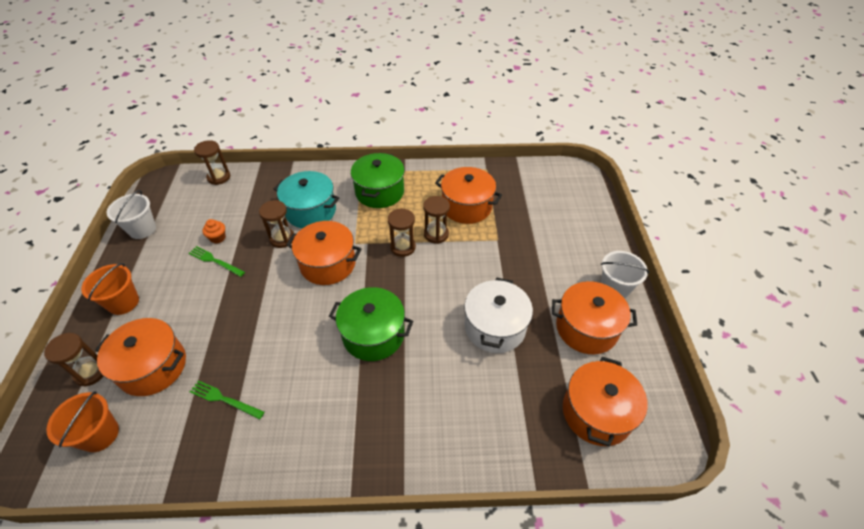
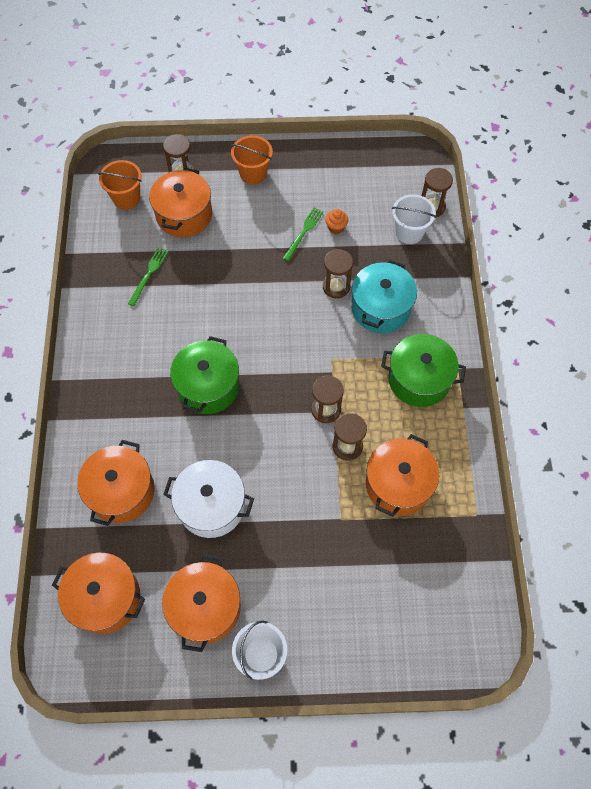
camera: 90 degrees right, 15 degrees up
(142, 229) = (346, 160): white bucket -> white bucket (409, 232)
(328, 264) = (300, 335): orange pot -> orange pot (121, 491)

